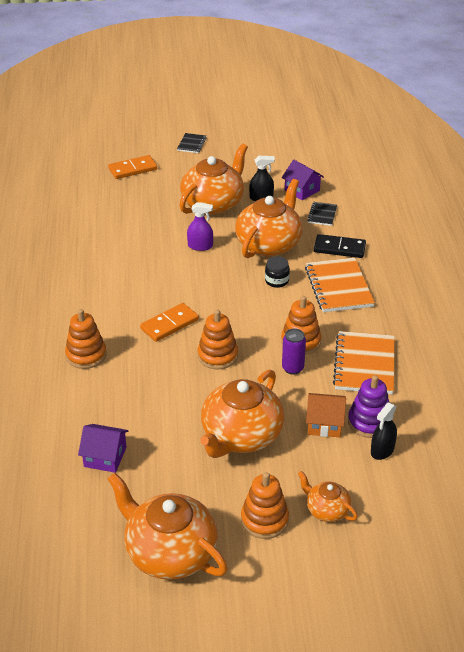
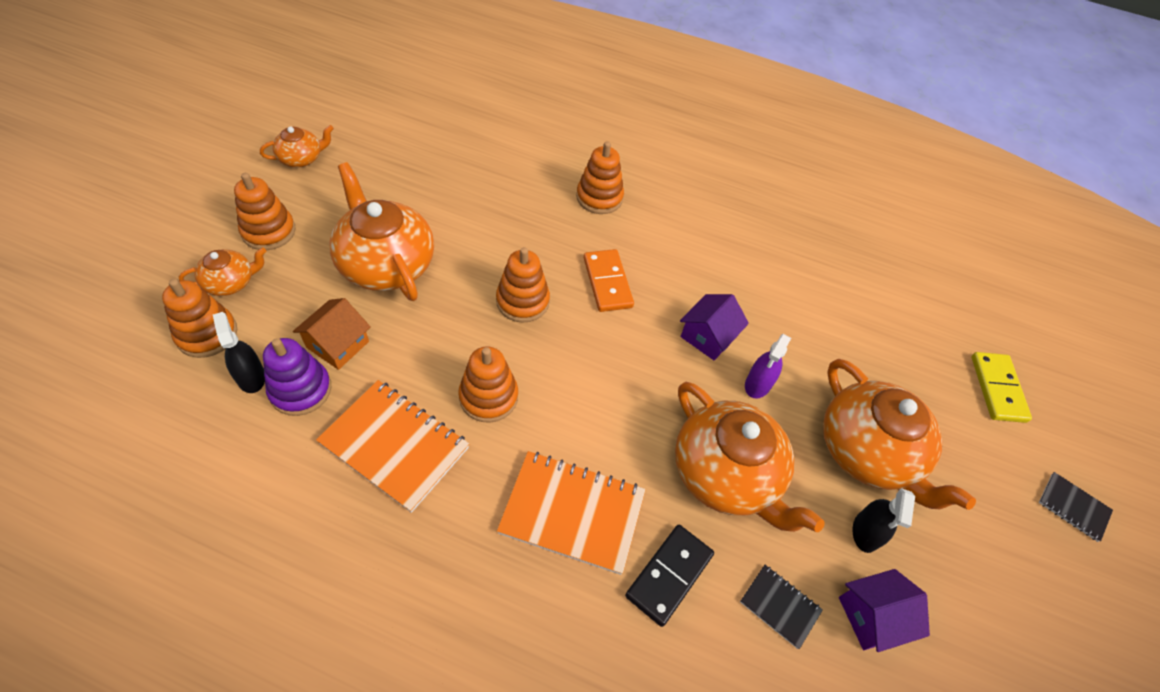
camera: 110 degrees right, 15 degrees up
(105, 457) = (445, 161): purple house -> purple house (708, 336)
(133, 169) = (997, 389): orange domino -> yellow domino
(169, 552) = (301, 158): orange teapot -> orange teapot, size x0.50
(276, 281) = (631, 437): black jar -> none
(292, 368) = (448, 362): purple can -> none
(375, 493) = (207, 334): none -> orange stacking toy

